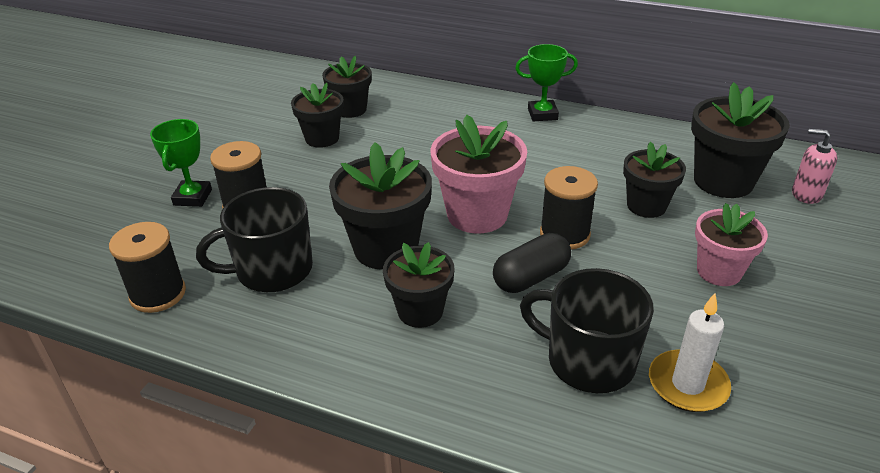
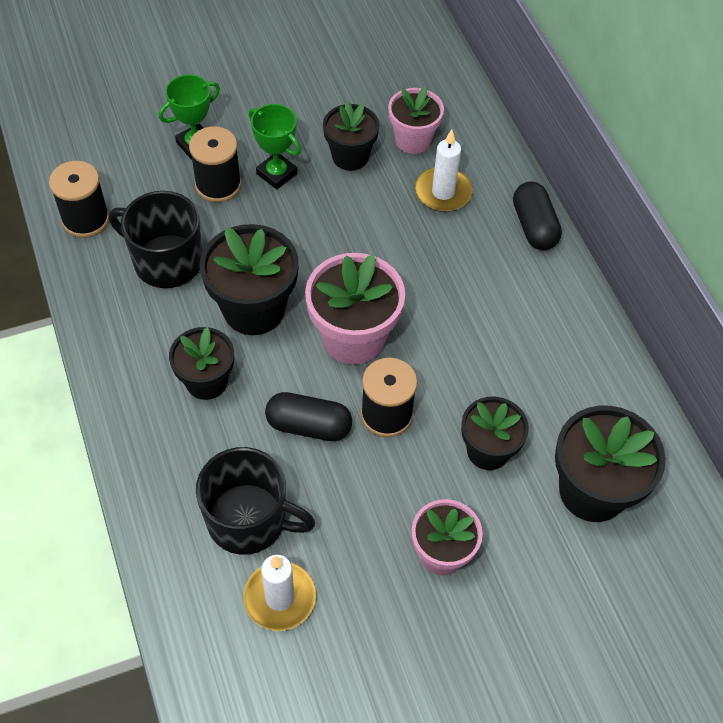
camera: 45 degrees right, 20 degrees up
(350, 109) = (413, 140): black flower pot -> pink flower pot
(410, 119) = (443, 192): none -> white candle
(486, 102) = (534, 226): none -> black capsule
(542, 114) = (560, 282): green trophy -> green trophy (277, 174)
(588, 361) = (248, 520): black mug -> black mug turned 120 degrees clockwise
(806, 194) = (640, 570): pink soap dispenser -> none

